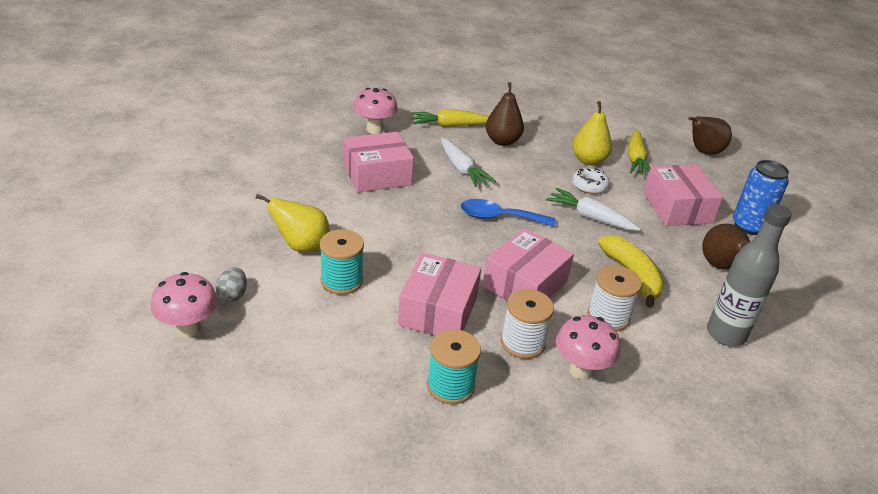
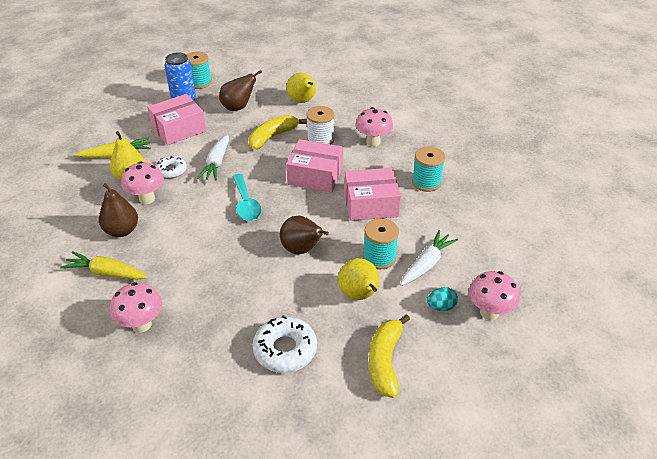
camera: 110 degrees left, 5 degrees up
(211, 232) = (385, 361): none -> yellow banana
(233, 295) = (441, 307): grey egg -> turquoise egg
(281, 185) = (285, 350): none -> white donut
(377, 175) = (227, 291): pink box -> none
(450, 125) = (106, 273): yellow carrot -> yellow carrot turned 135 degrees clockwise
(462, 169) = (187, 242): white carrot -> white carrot (427, 264)
(499, 217) = (246, 204): blue spoon -> turquoise spoon
(522, 342) = (369, 165): white spool -> none
(545, 162) = (147, 199): none -> pink mushroom
(703, 152) = (86, 126): brown pear -> brown pear (302, 250)
(725, 334) = (302, 101): grey bottle -> yellow pear
(800, 250) = (199, 82): none -> turquoise spool

